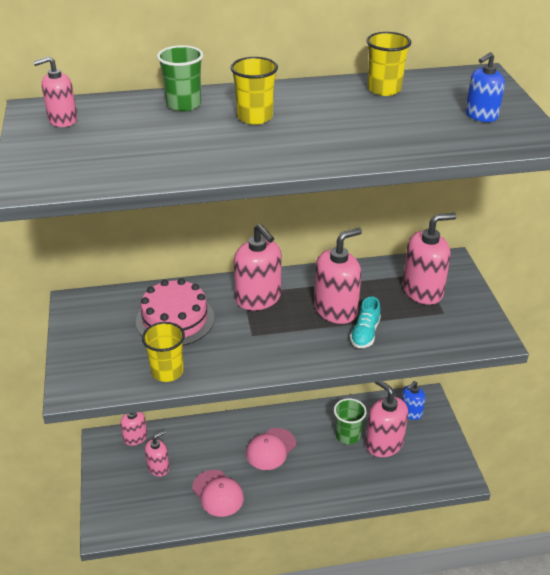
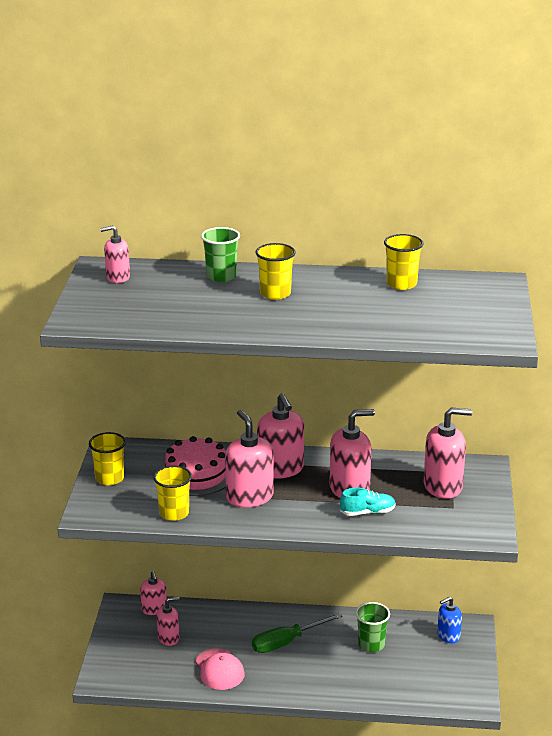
camera: 15 degrees right, 10 degrees down
(84, 340) = (109, 478): none -> yellow cup
(270, 449) = (286, 642): pink cap -> green screwdriver
(365, 334) = (367, 512): turquoise shoe -> turquoise shoe turned 135 degrees counterclockwise
(384, 443) = (406, 658): pink soap dispenser -> pink soap dispenser (249, 497)
(481, 115) = (471, 315): blue soap dispenser -> none

